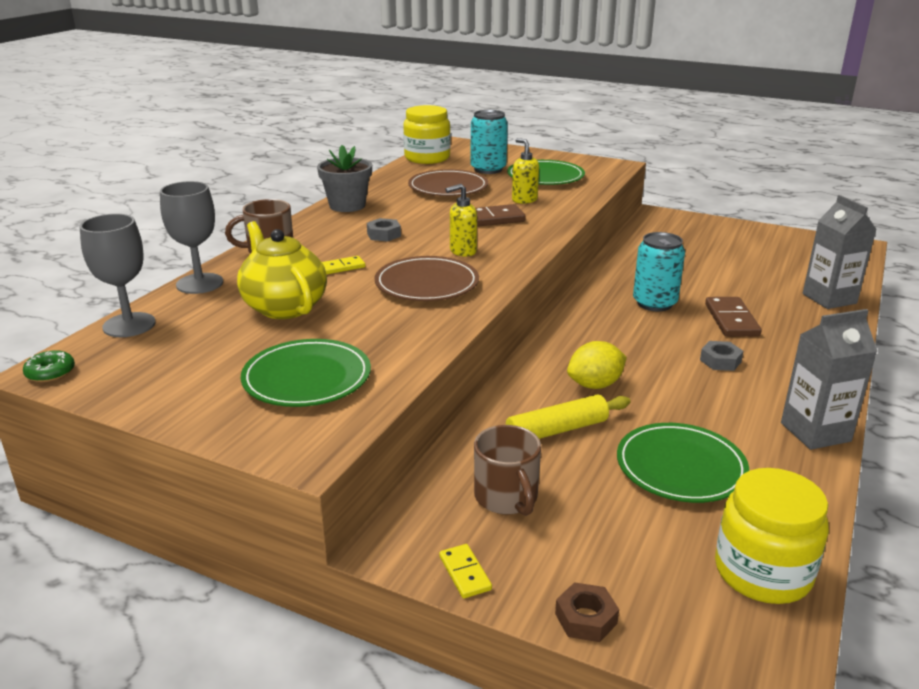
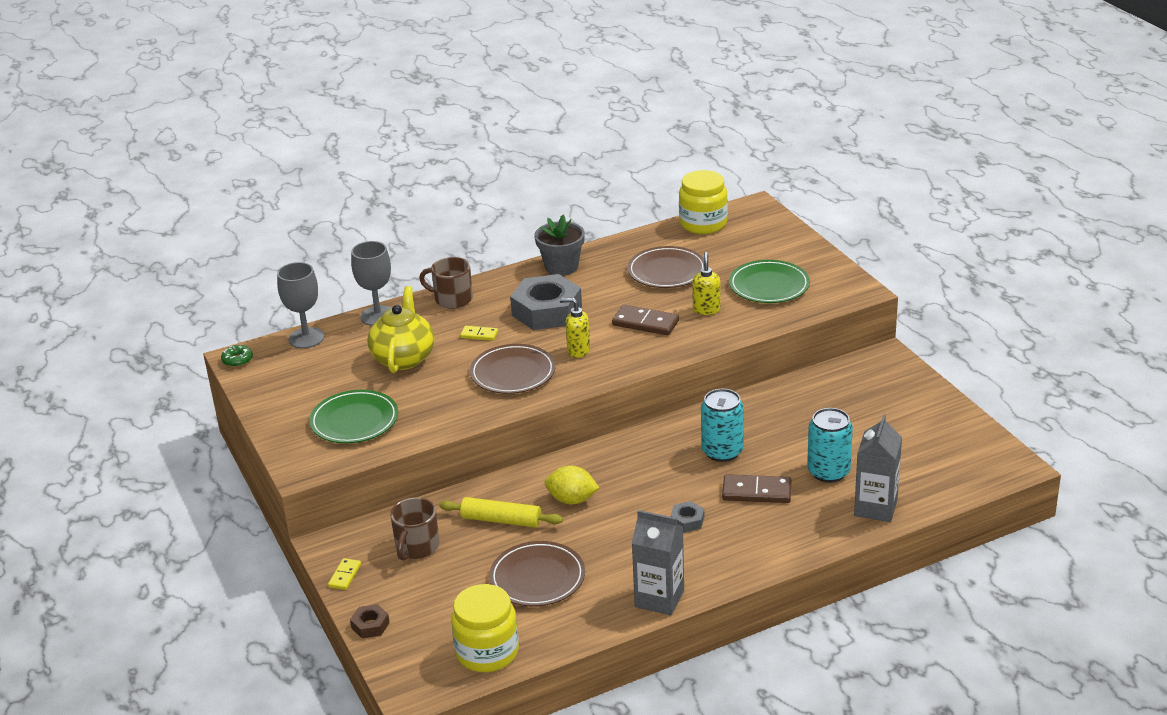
camera: 40 degrees right, 5 degrees up
(384, 235) = (546, 311): grey nut -> grey nut, size x2.26
(488, 169) = (734, 258): turquoise can -> turquoise can (828, 472)
(680, 467) = (537, 578): green plate -> brown plate
(731, 320) = (756, 492): brown domino -> brown domino turned 60 degrees clockwise

